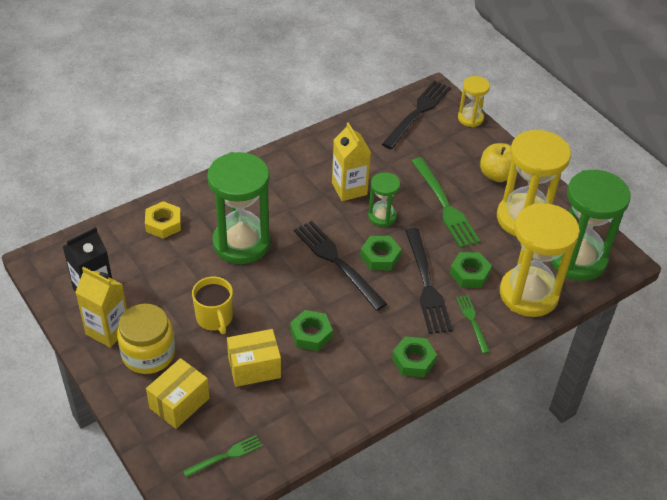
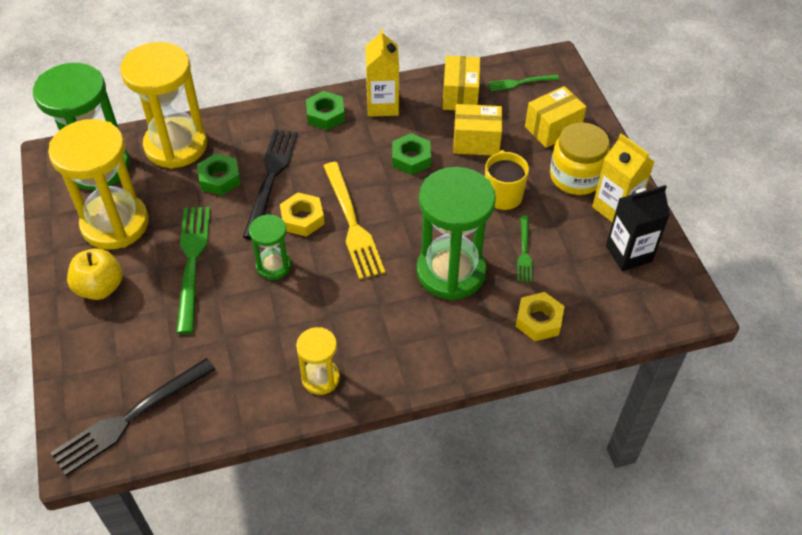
camera: 160 degrees left, 5 degrees up
(287, 420) = (460, 95): none -> yellow box
(337, 262) = (352, 224): black fork -> yellow fork
(349, 189) = (293, 313): yellow carton -> yellow carton (382, 105)
(380, 257) = (302, 218): green nut -> yellow nut
(470, 118) = (65, 387): yellow hourglass -> yellow hourglass (320, 378)
(472, 321) = (249, 134): green fork -> green fork (524, 251)

